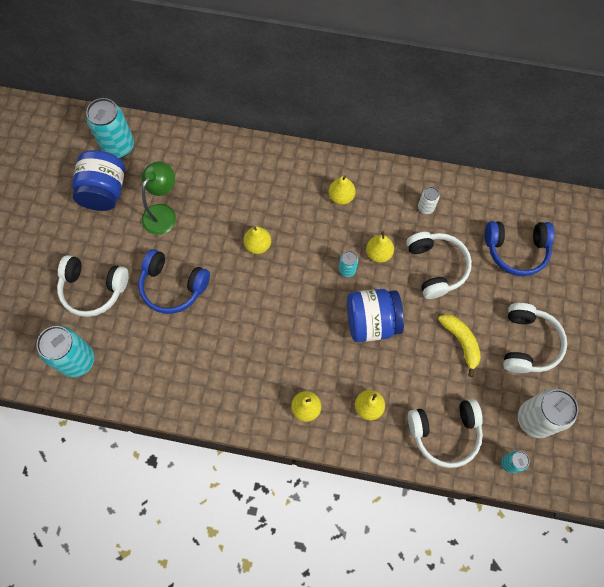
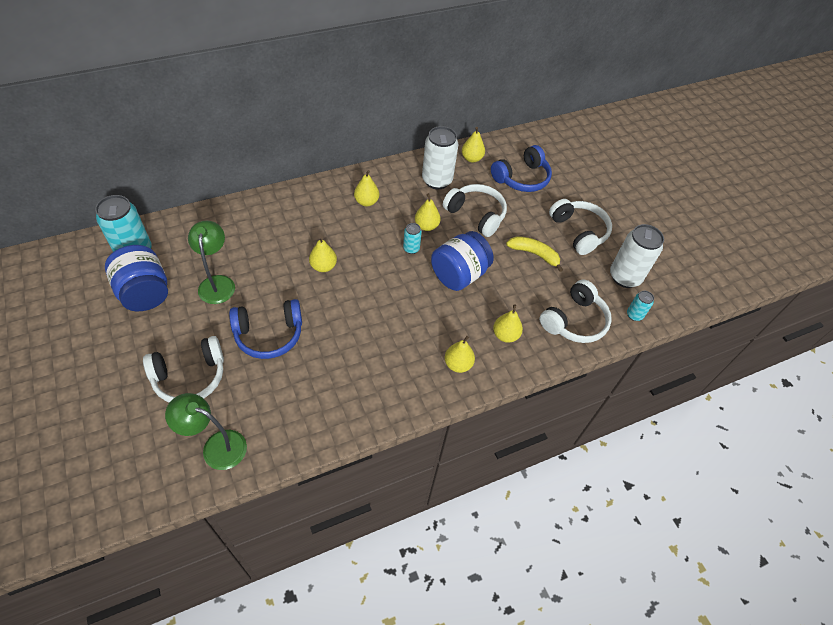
camera: 40 degrees left, 15 degrees down
(77, 360) = (216, 446): turquoise can -> green lamp
(425, 208) = (437, 180): white can -> white can, size x2.03
(481, 200) = (471, 158): none -> yellow pear

